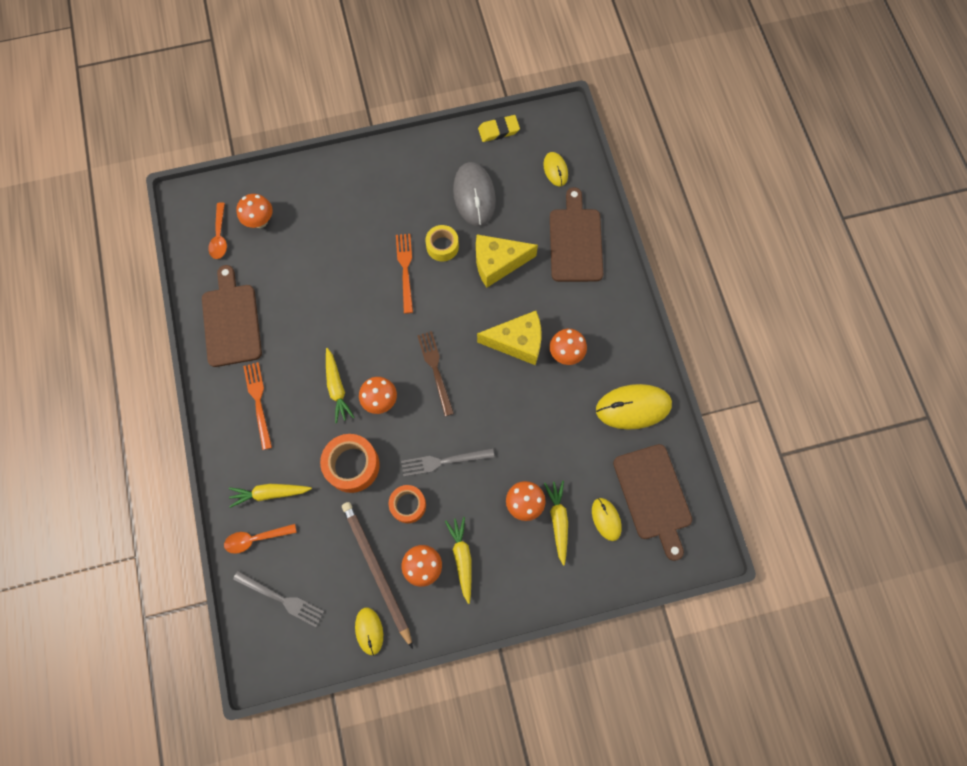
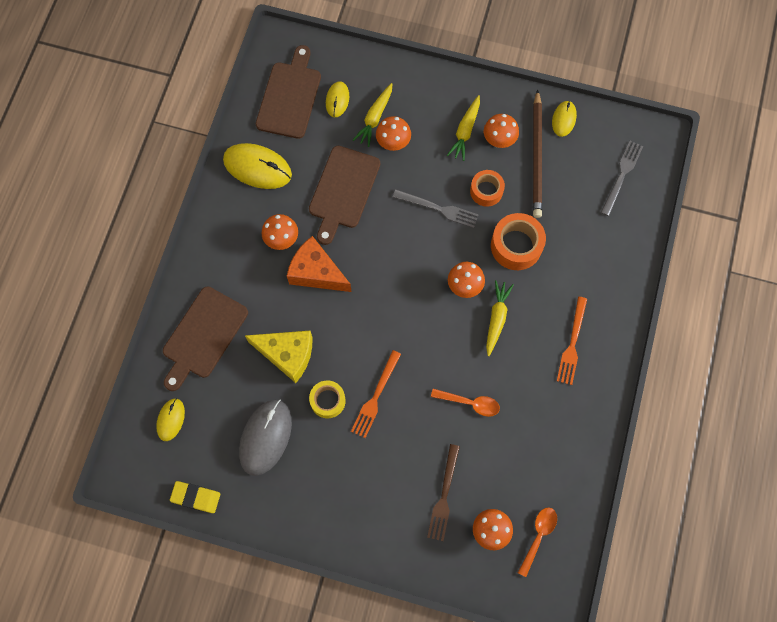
camera: 150 degrees left, 0 degrees up
(231, 321) = (564, 436): brown cutting board -> brown cutting board (343, 191)
(255, 539) = (623, 230): orange spoon -> orange spoon (470, 403)
(269, 493) = (596, 260): yellow carrot -> none
(281, 599) = (622, 175): grey fork -> grey fork turned 60 degrees clockwise
(435, 370) = (402, 287): brown fork -> brown fork (444, 496)
(517, 342) = (316, 272): yellow cheese -> orange cheese

